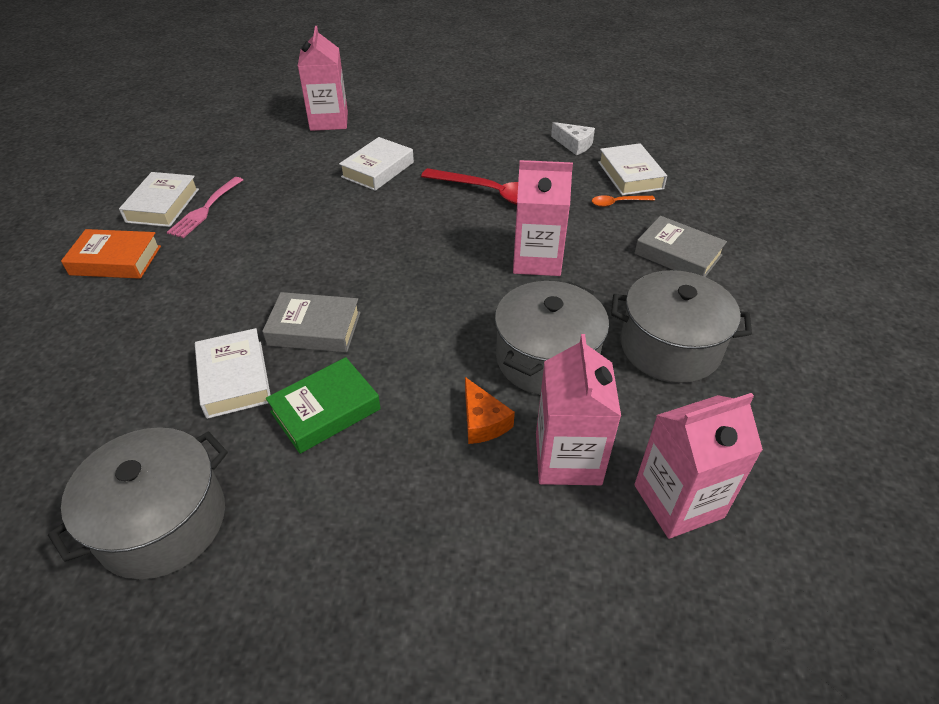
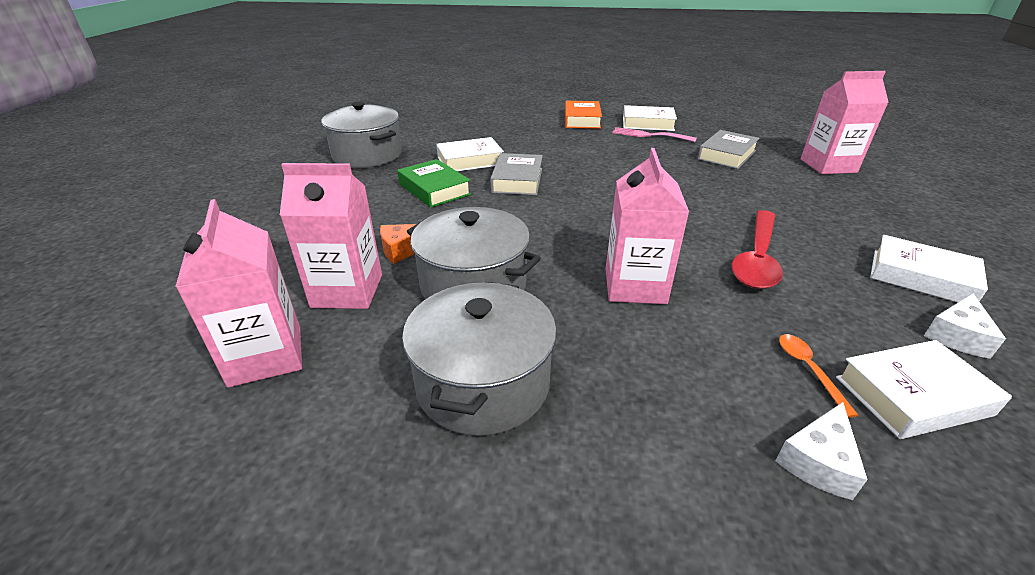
camera: 90 degrees right, 10 degrees down
(378, 170) = (756, 192): white book -> white book (921, 277)
(678, 254) = (694, 426): grey book -> grey book (726, 155)
(687, 217) = (818, 461): none -> white cheese

